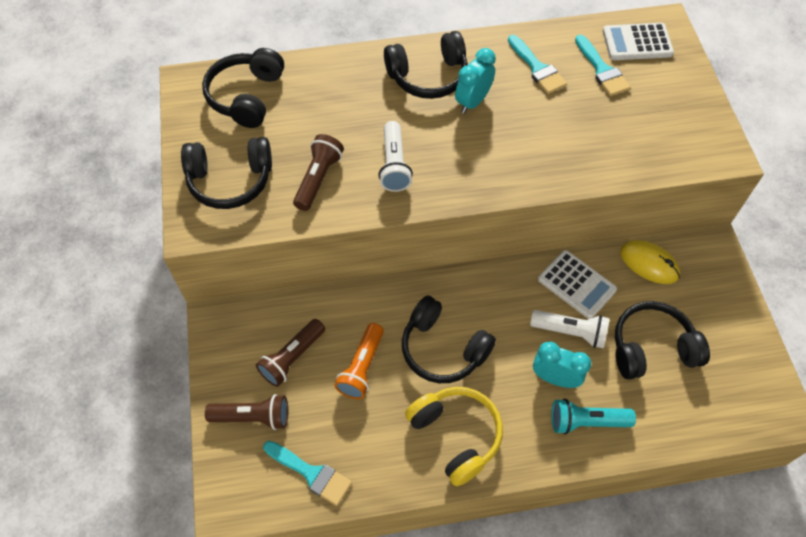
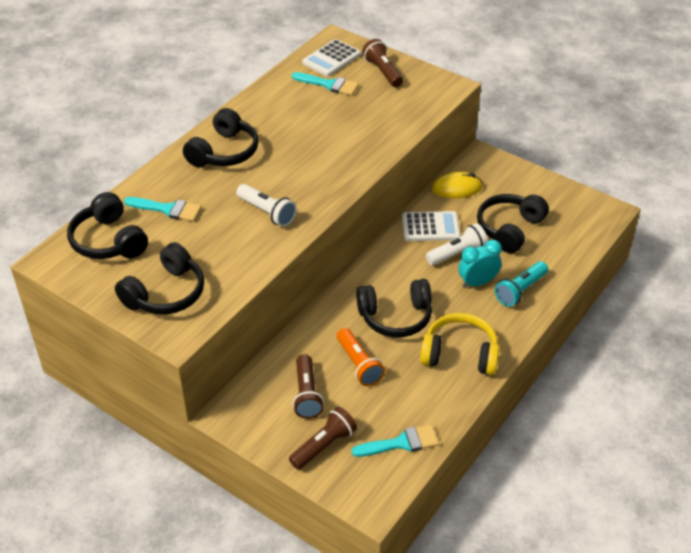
camera: 45 degrees left, 15 degrees down
(318, 179) = (226, 252): brown flashlight -> brown flashlight (382, 71)
(473, 102) = (272, 148): turquoise clock -> none
(537, 68) = (289, 106): turquoise brush -> turquoise brush (168, 209)

